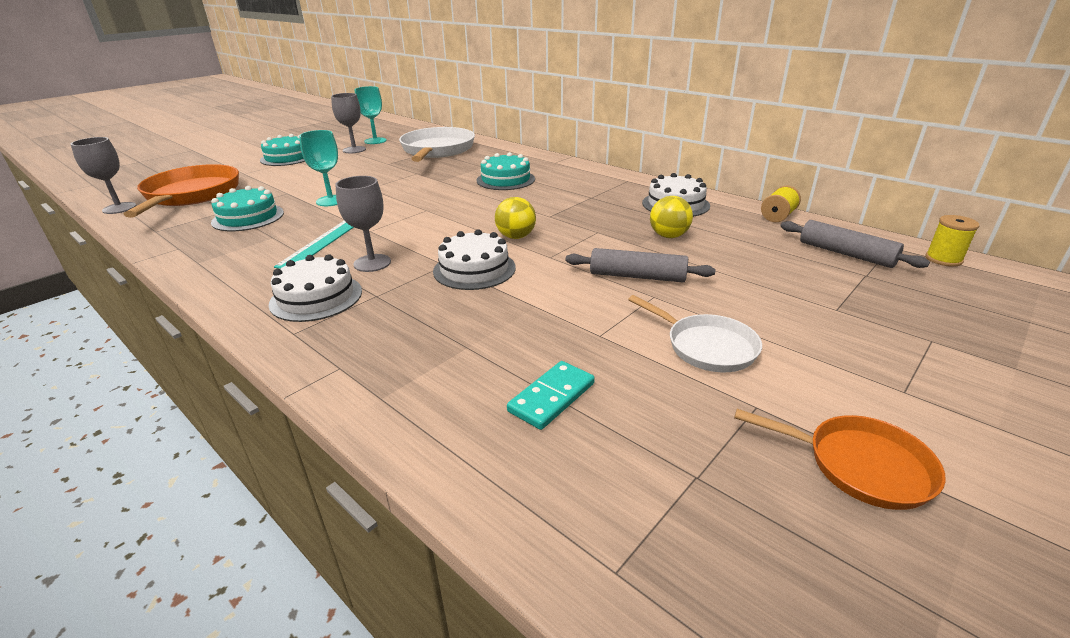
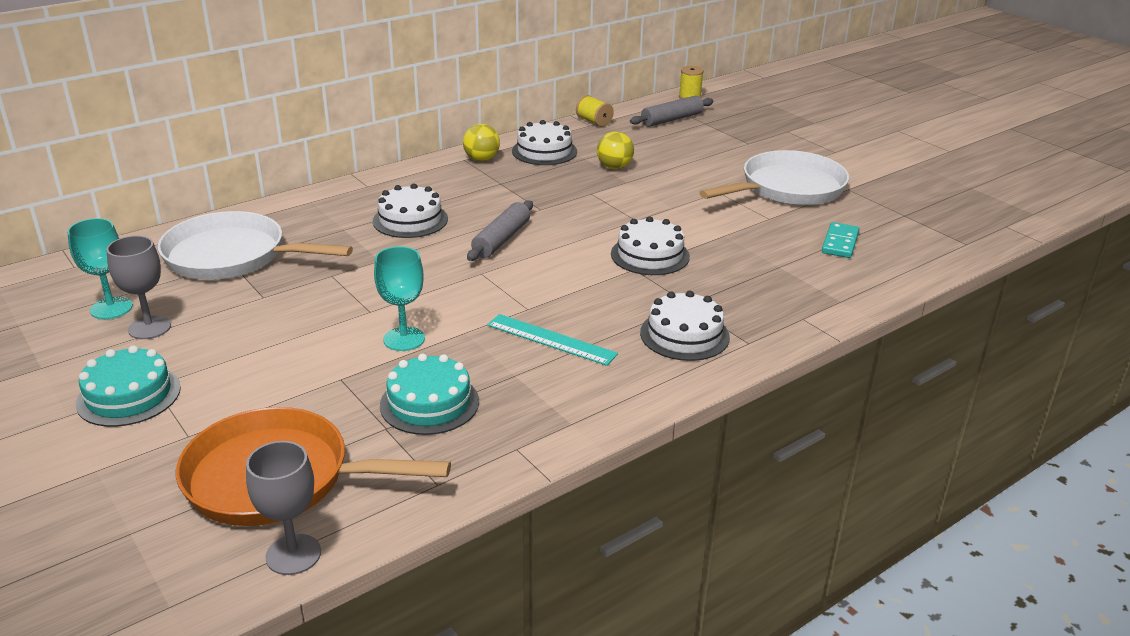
camera: 80 degrees left, 0 degrees up
(372, 263) = (617, 306): grey goblet -> none
(505, 180) = (410, 220): turquoise cake -> white cake
(516, 237) = (585, 230): yellow ball -> yellow ball (481, 159)
(552, 397) = (840, 243): turquoise domino -> turquoise domino turned 60 degrees clockwise
(637, 276) = (685, 192): grey rolling pin -> grey rolling pin (501, 239)
(706, 346) = (787, 188): white pan -> white pan, size x1.78
(859, 465) = (892, 178): orange pan -> none

